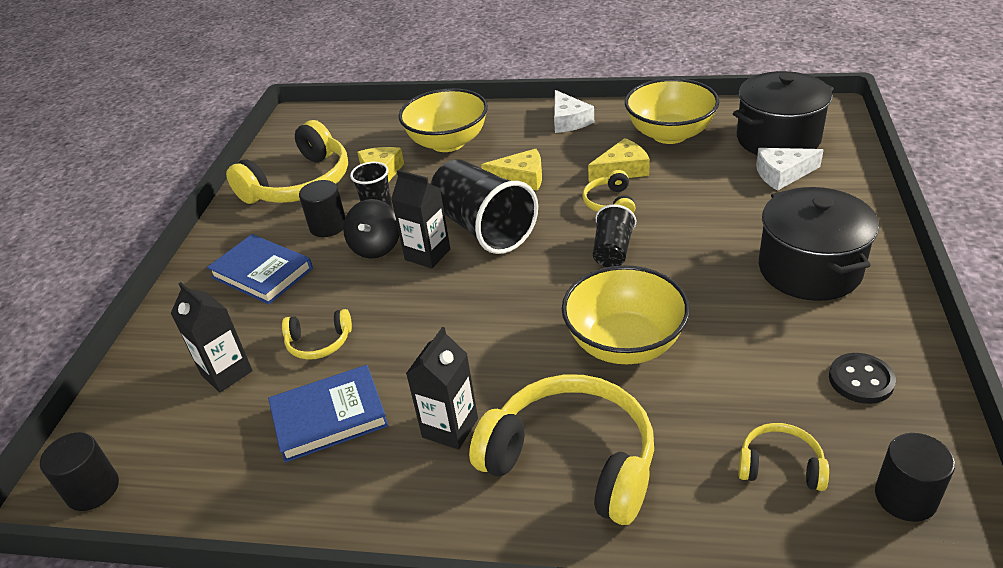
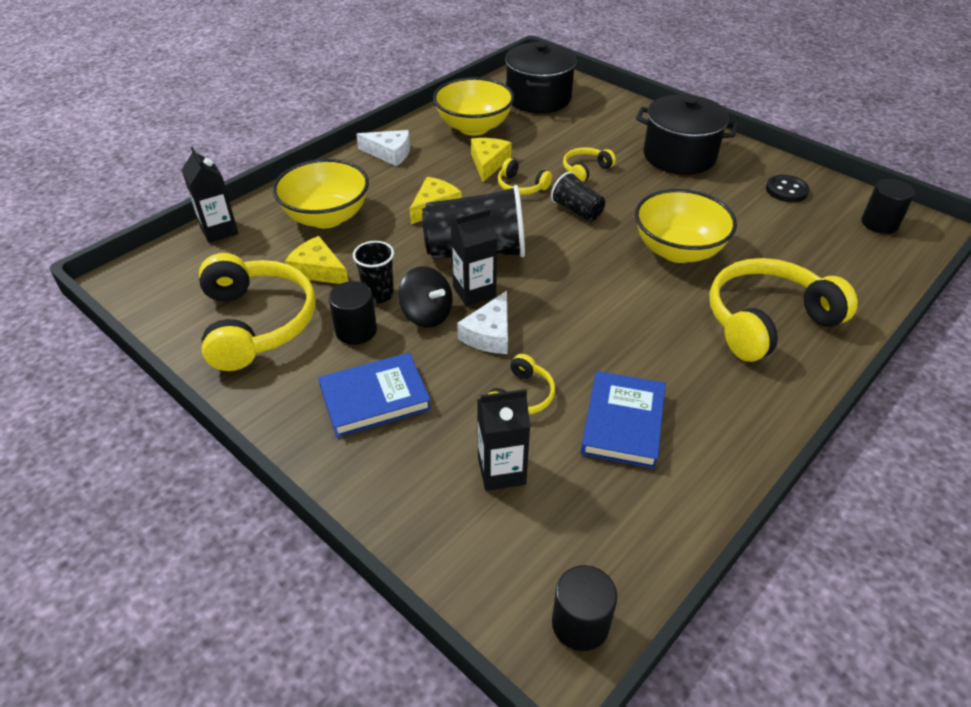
camera: 60 degrees left, 5 degrees up
(450, 428) = (691, 362): black carton -> black carton (219, 230)
(780, 466) = (830, 248): yellow headphones -> yellow headphones (585, 170)
(782, 174) = (577, 116): white cheese -> white cheese (489, 334)

